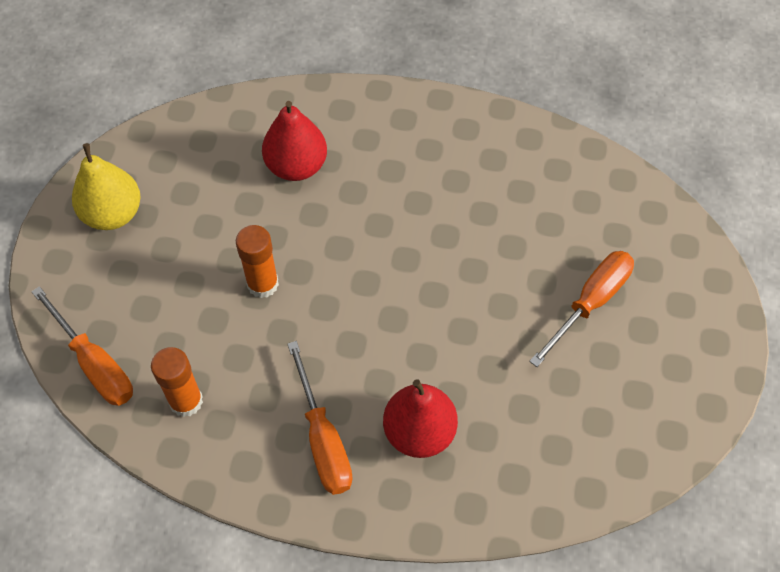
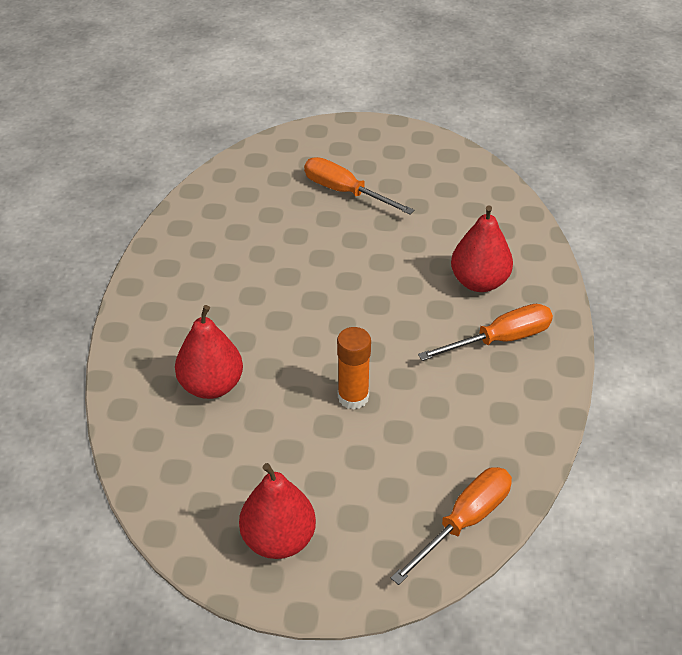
camera: 95 degrees left, 15 degrees down
(113, 214) = (278, 539): yellow pear -> red pear
(186, 401) = (487, 439): orange glue stick -> none

